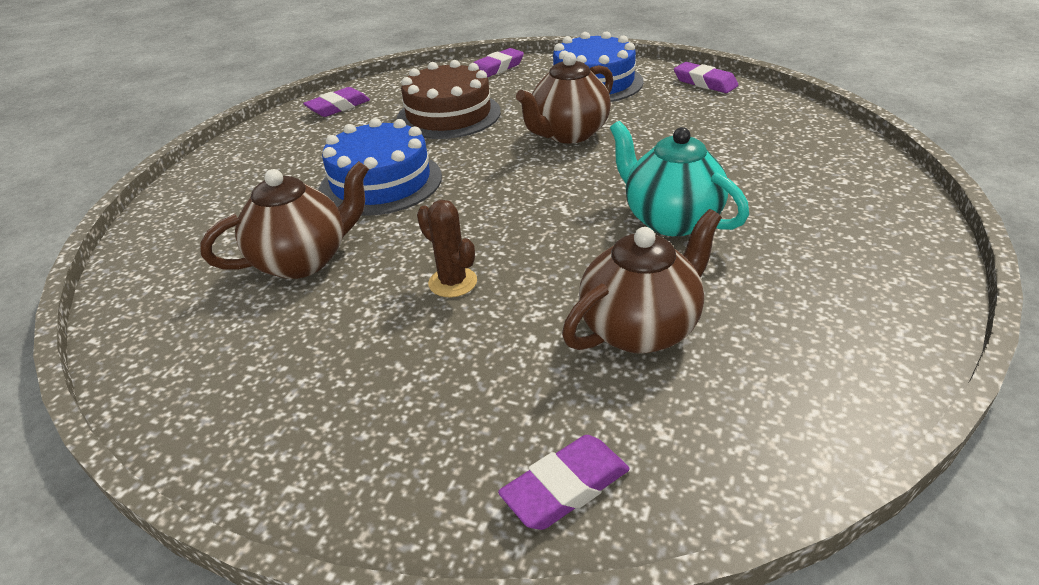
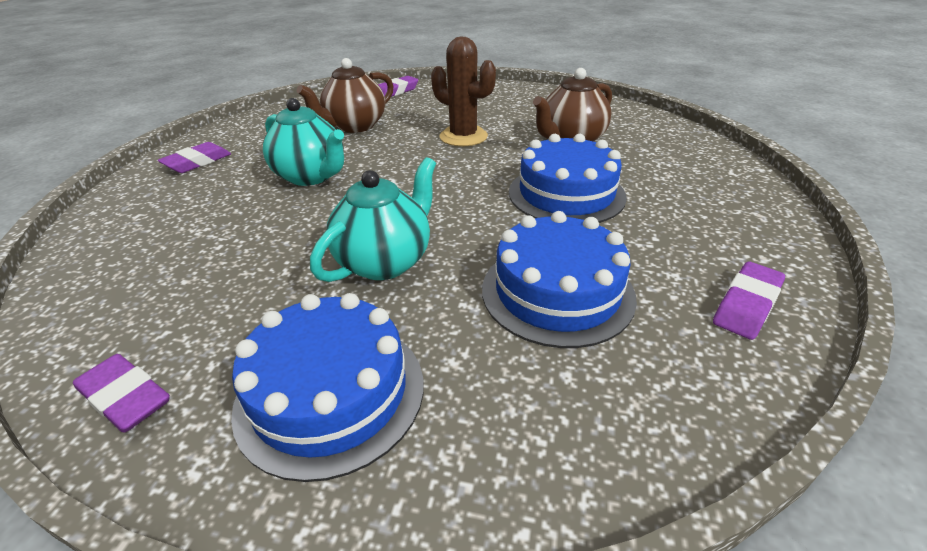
camera: 170 degrees right, 0 degrees up
(448, 115) = (557, 292): brown cake -> blue cake
(452, 282) = (463, 137): brown cactus -> brown cactus, size x1.59
(497, 68) = (538, 456): purple eraser -> purple eraser (197, 162)
(568, 134) = (385, 261): brown teapot -> turquoise teapot

